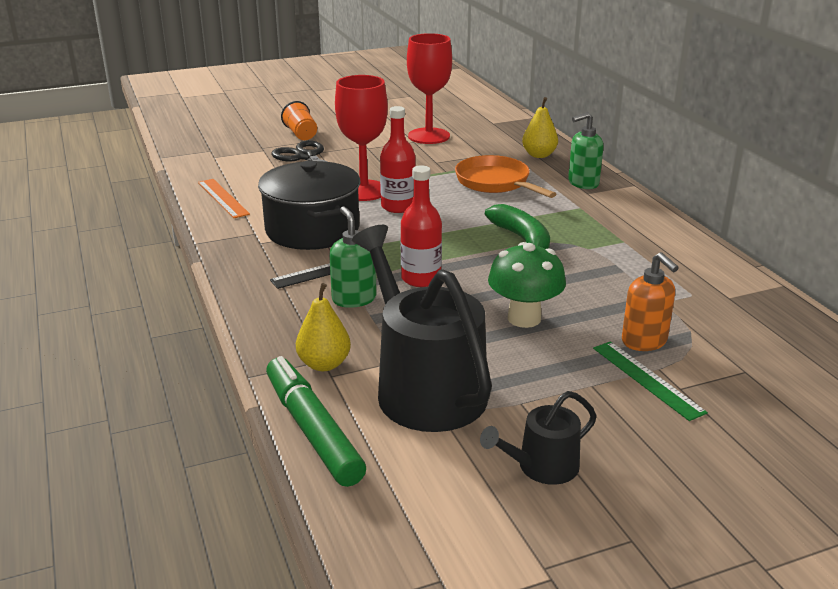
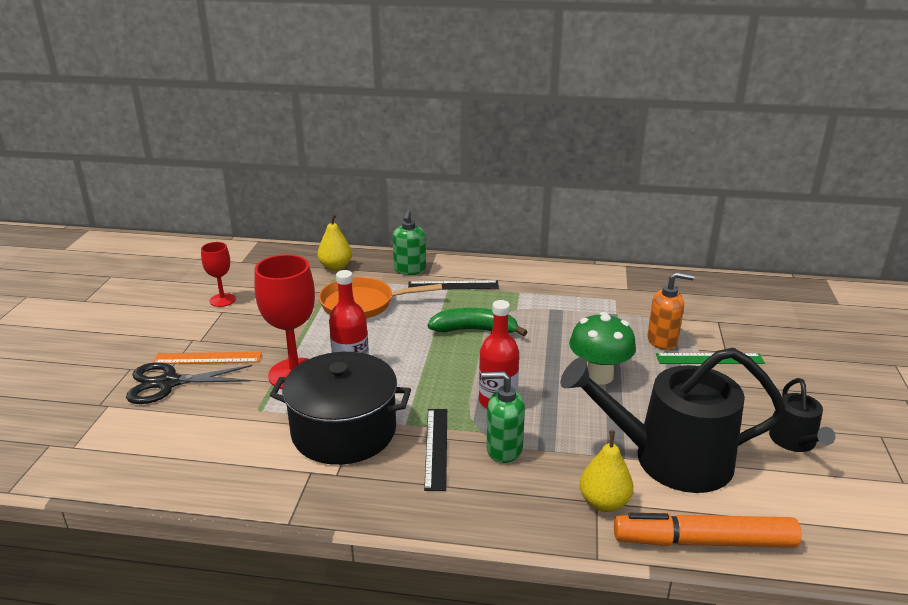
camera: 60 degrees left, 0 degrees up
(223, 198) = (197, 471): orange ruler -> orange ruler (207, 358)
(301, 134) = (104, 368): orange cup -> none
(312, 430) = (704, 541): green marker -> orange marker
(429, 136) = (222, 300): red goblet -> red goblet, size x0.56
(586, 208) = (453, 285): none -> black ruler

